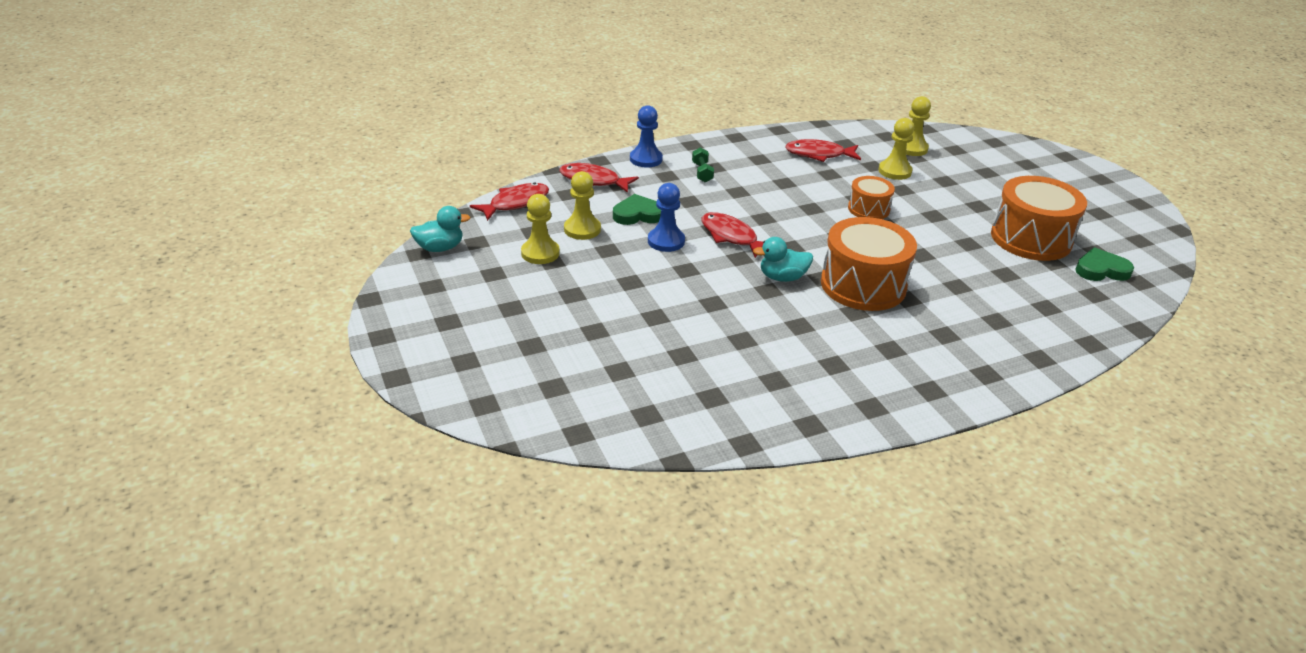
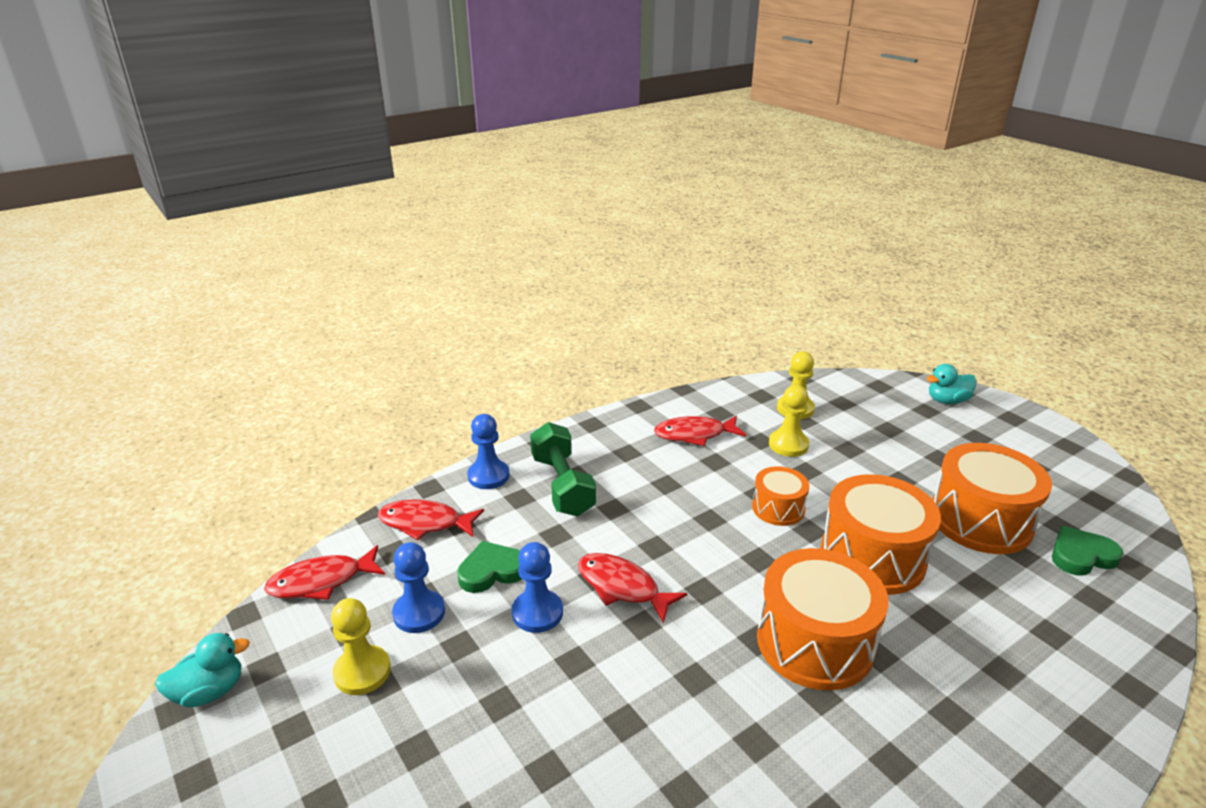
camera: 10 degrees left, 5 degrees down
(515, 203) = (321, 581): red fish -> red fish turned 150 degrees counterclockwise
(582, 229) = (419, 613): yellow pawn -> blue pawn
(702, 172) = (562, 485): green dumbbell -> green dumbbell, size x1.98
(782, 277) = (707, 650): turquoise duck -> turquoise duck (947, 401)
(930, 247) = (872, 557): none -> orange drum

